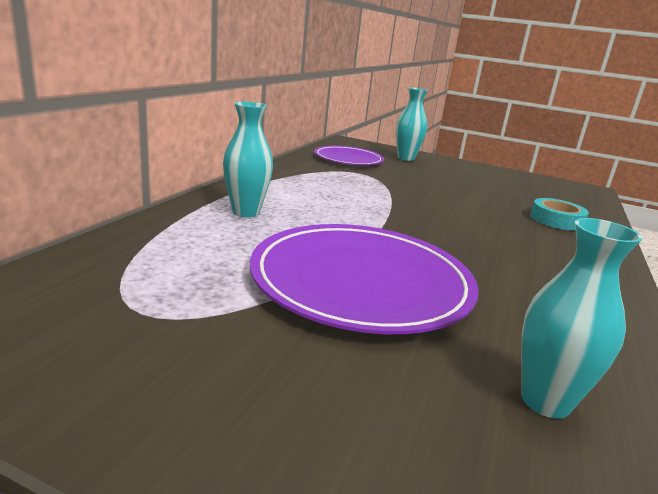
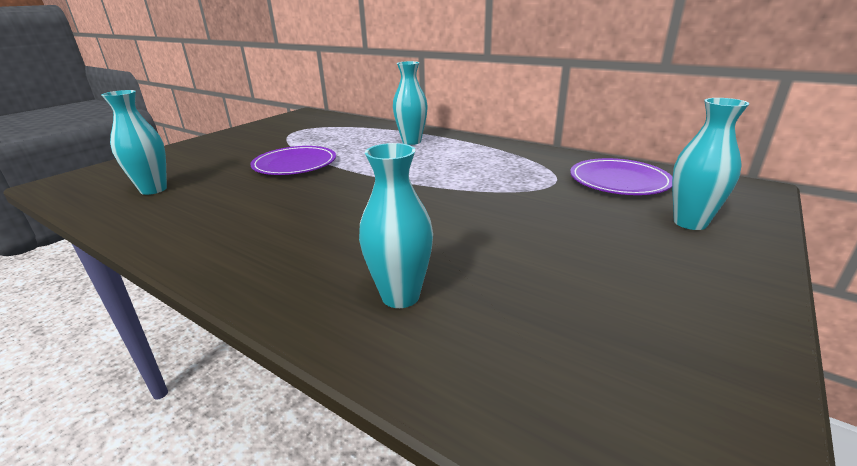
camera: 105 degrees right, 5 degrees up
(361, 282) = (295, 164): purple plate -> purple plate, size x0.60
(556, 220) = (400, 296): turquoise tape -> turquoise vase

